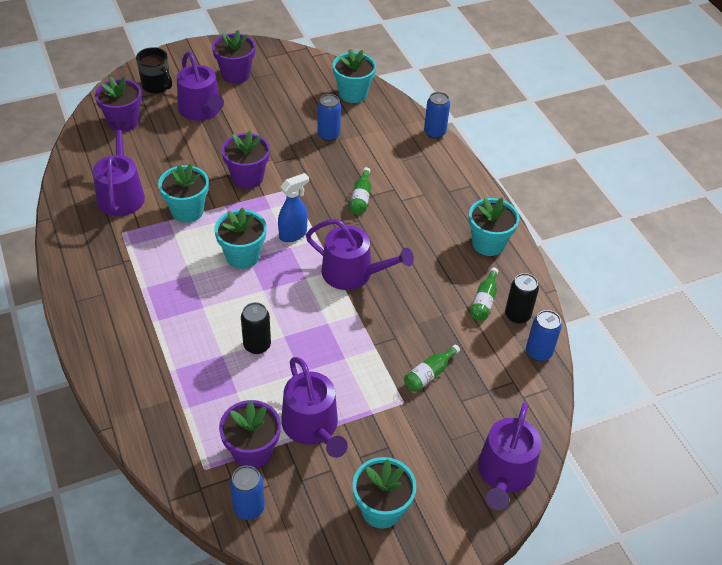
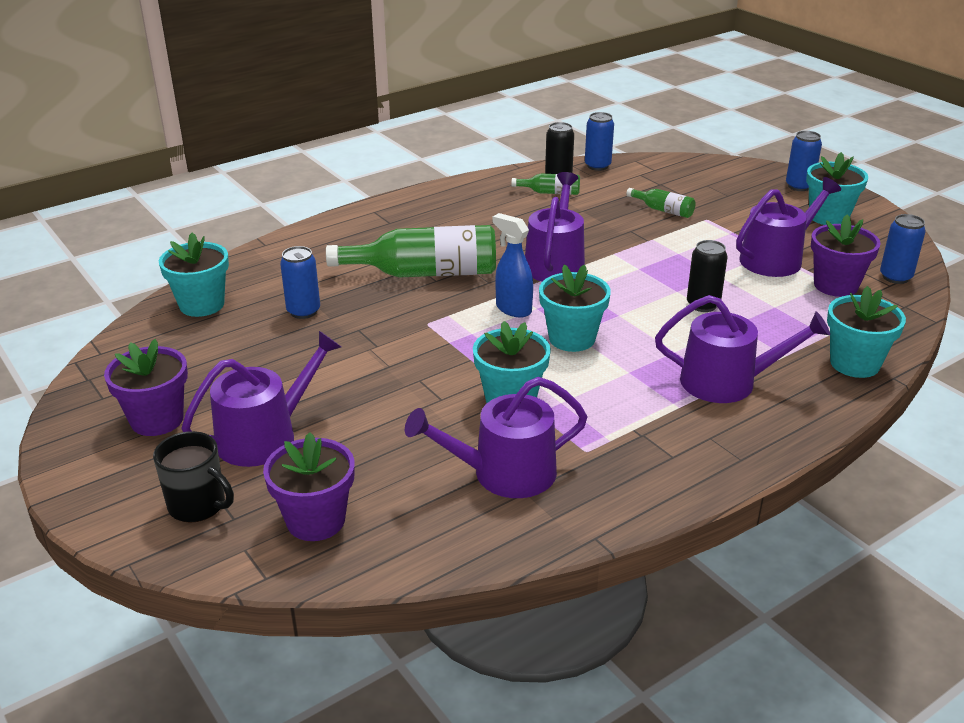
camera: 100 degrees left, 15 degrees down
(156, 86) = (198, 506): black mug -> black mug turned 90 degrees clockwise
(247, 177) = (418, 361): purple flower pot -> none
(361, 198) = (425, 273): green bottle -> green bottle, size x2.14
(434, 133) = (280, 239): blue can -> blue can (799, 186)
(488, 244) = (466, 196): turquoise flower pot -> turquoise flower pot (854, 364)
(504, 473) = (741, 172): purple watering can -> purple watering can (727, 382)

